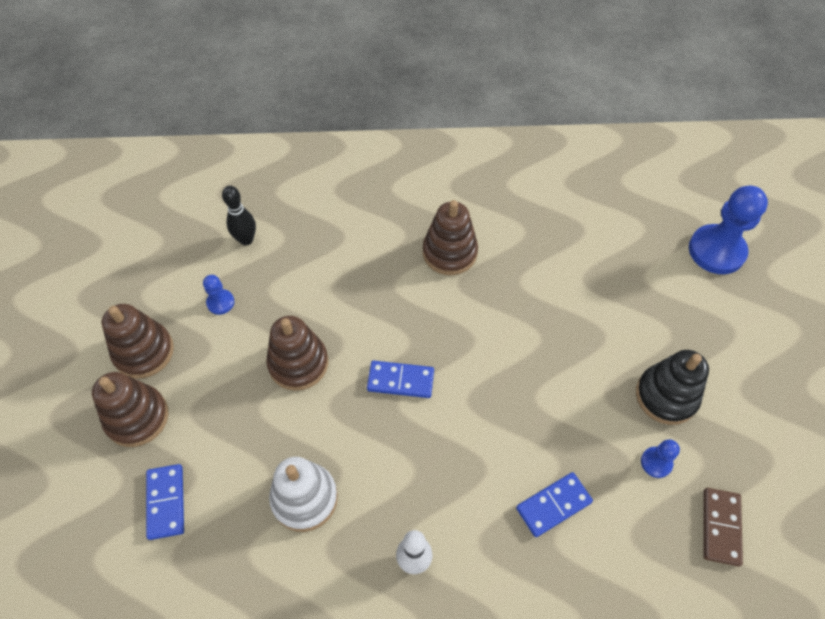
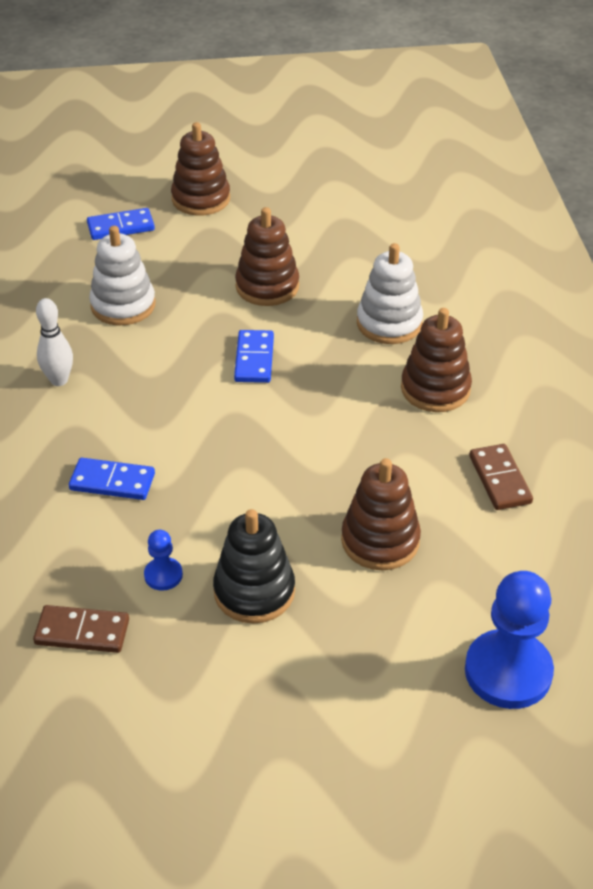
camera: 85 degrees right, 15 degrees down
(144, 352) = (269, 192): brown stacking toy -> brown stacking toy (380, 540)
(220, 302) = (332, 228): blue pawn -> none
(246, 240) = (415, 235): black bowling pin -> none
(365, 273) = (389, 323): none -> white stacking toy
(547, 228) = (500, 479): none -> brown domino
(553, 505) = (112, 482): blue domino -> blue domino turned 45 degrees counterclockwise

